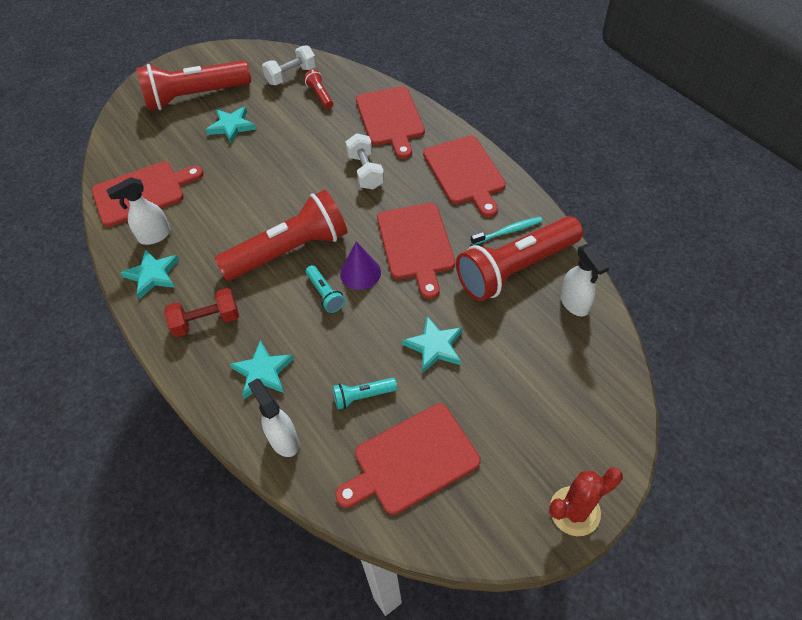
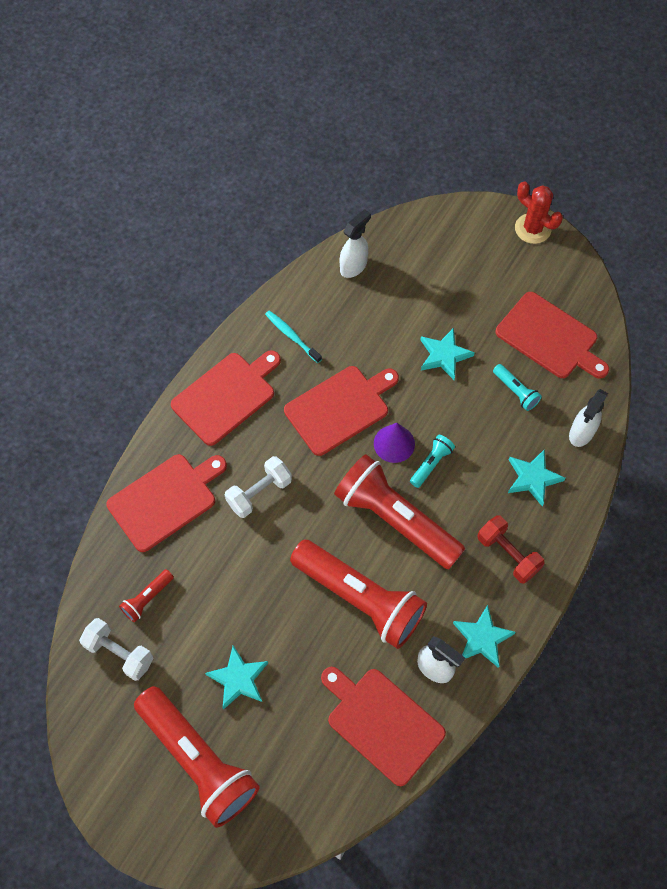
camera: 115 degrees left, 10 degrees up
(516, 269) = (334, 318): red flashlight -> red flashlight (359, 598)

